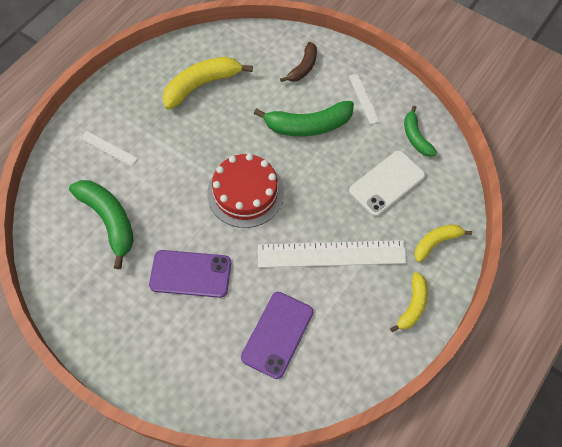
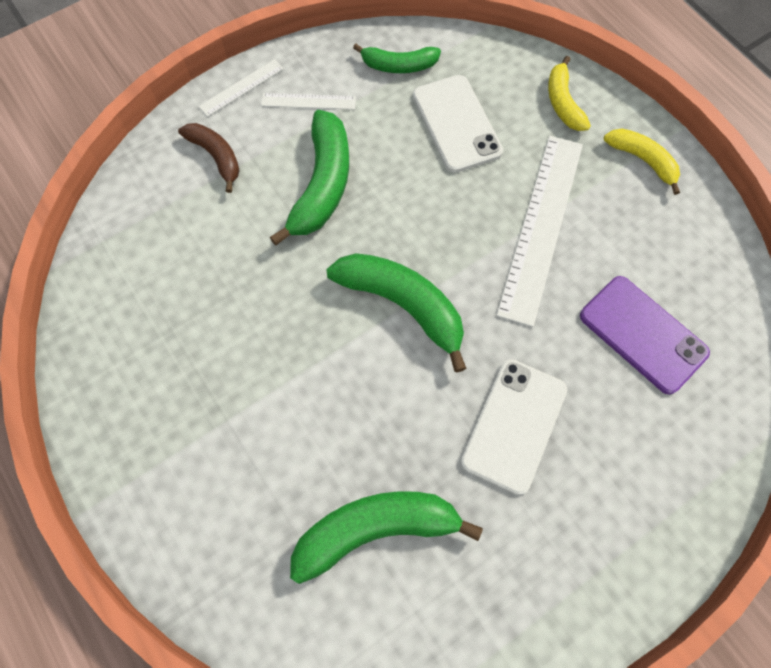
camera: 70 degrees left, 5 degrees up
(108, 148) = (232, 495): white ruler -> white ruler (241, 87)
(190, 274) = (514, 425): purple phone -> white phone
(202, 85) = (176, 308): yellow banana -> none
(245, 193) = (403, 305): red cake -> green banana

